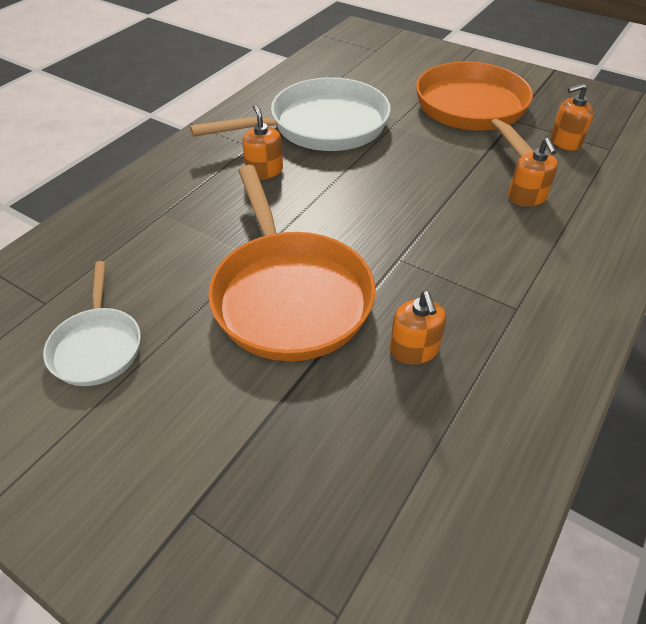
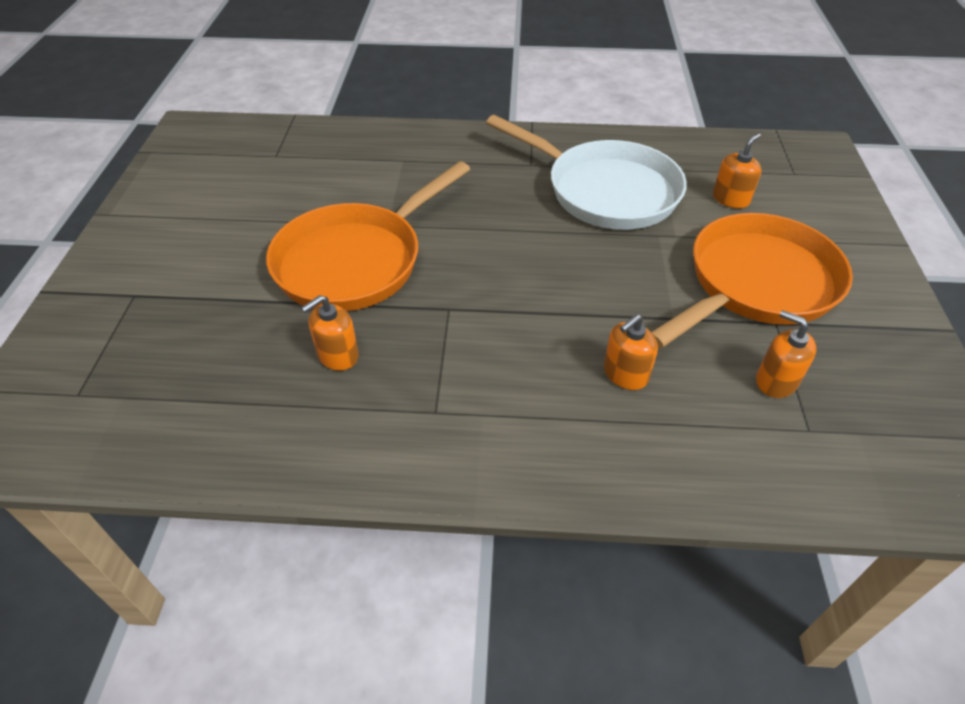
camera: 60 degrees right, 0 degrees up
(97, 346) = (249, 195): white pan -> none
(264, 171) = (503, 186): orange soap dispenser -> orange soap dispenser (730, 199)

